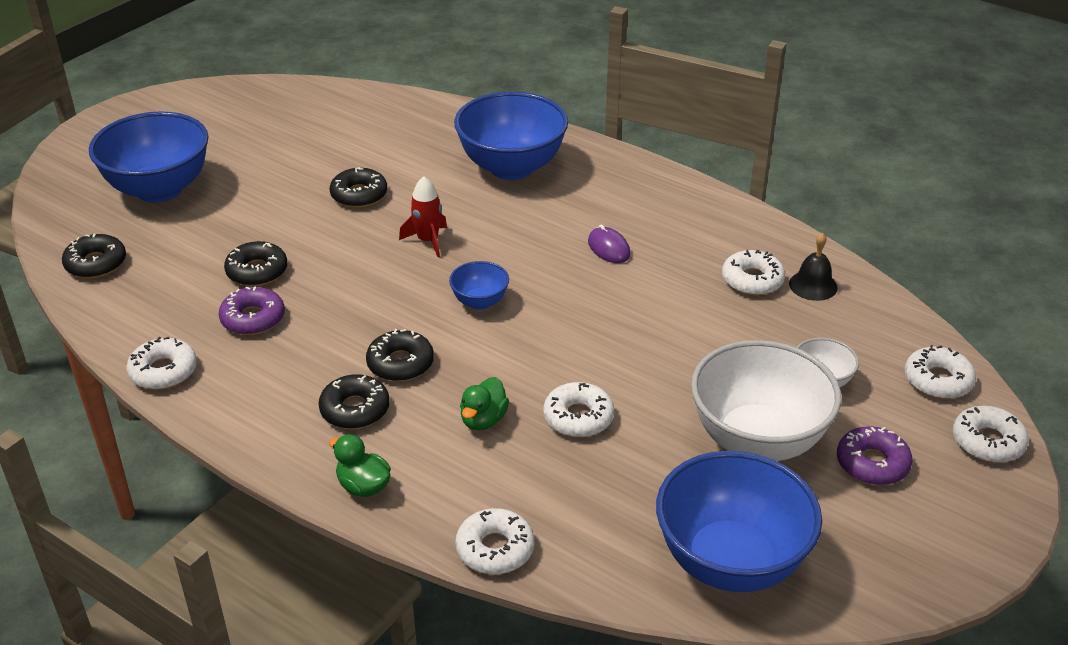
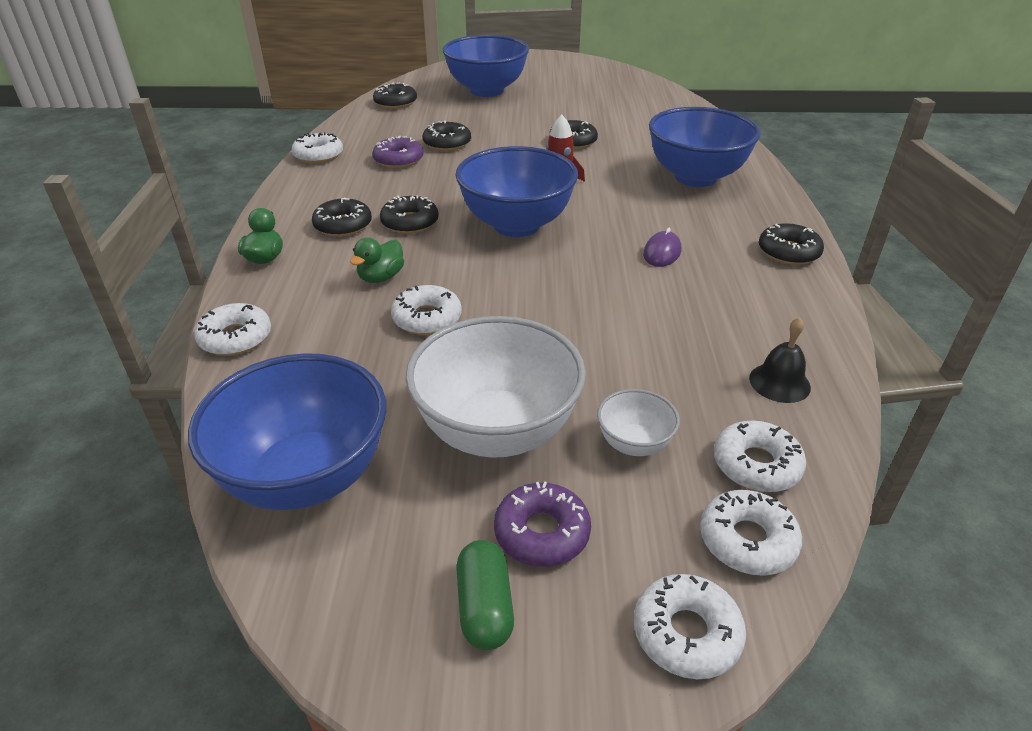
camera: 55 degrees right, 0 degrees up
(480, 302) = (516, 225): blue bowl -> blue bowl, size x2.15
(483, 420) = (381, 277): green duck -> green duck turned 45 degrees counterclockwise
(671, 191) = (788, 252): none -> black donut
(752, 280) = (730, 341): white donut -> white donut (756, 465)
(917, 517) = (485, 607): none -> green capsule

